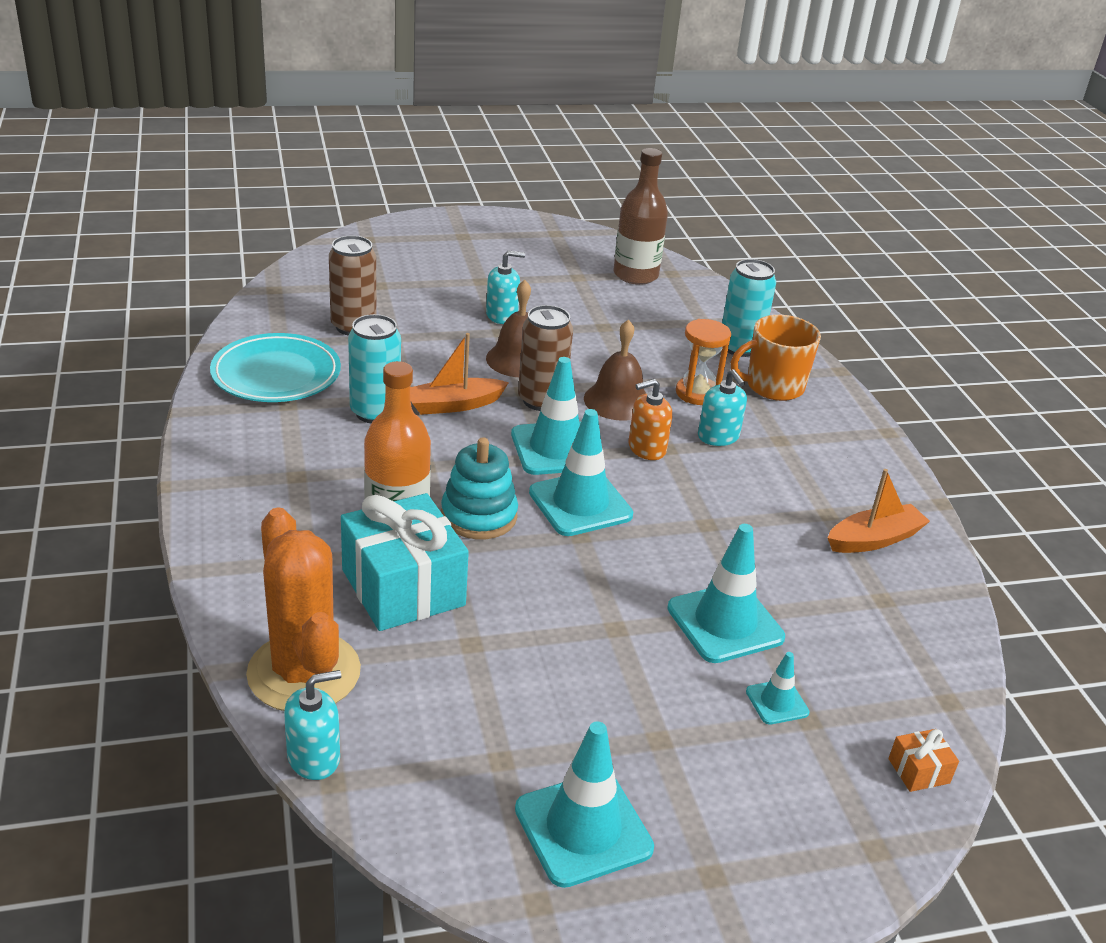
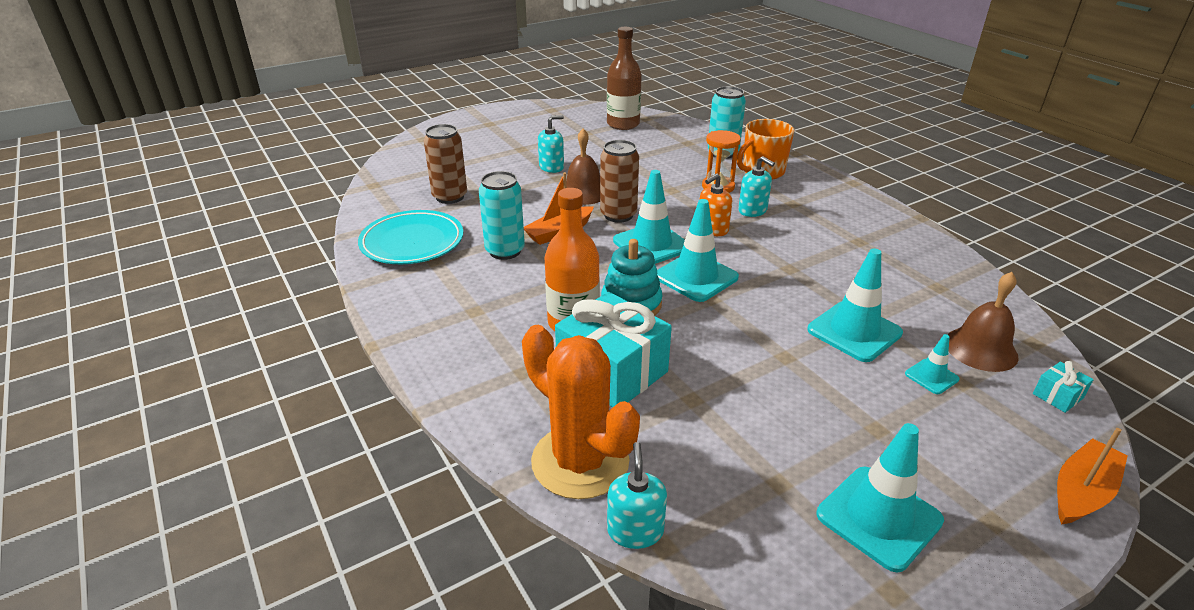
camera: 15 degrees left, 0 degrees up
(314, 758) = (635, 530): turquoise soap dispenser -> turquoise soap dispenser turned 45 degrees counterclockwise
(617, 401) = (670, 203): brown bell -> brown bell (980, 349)
(874, 539) = (901, 250): orange boat -> orange boat (1081, 492)
(918, 771) = (1057, 396): orange gift -> turquoise gift

